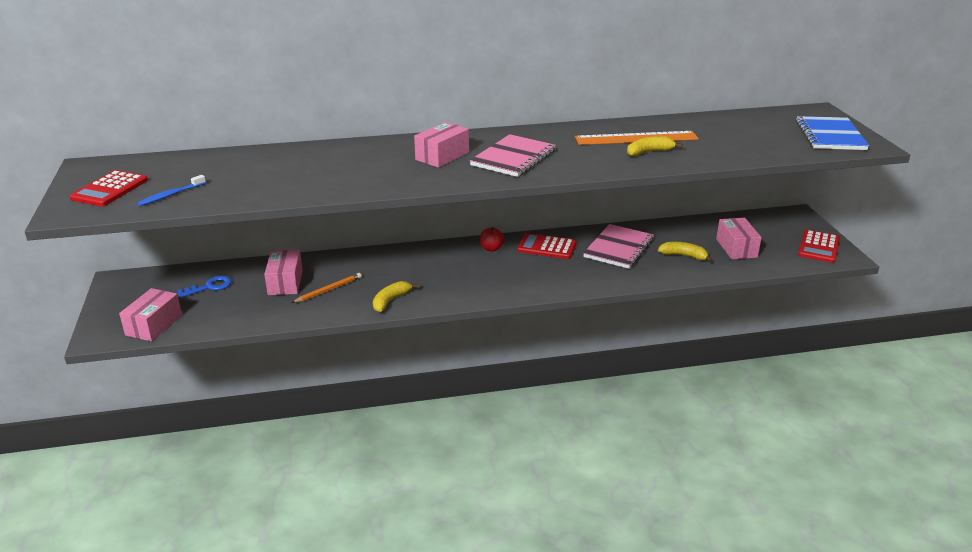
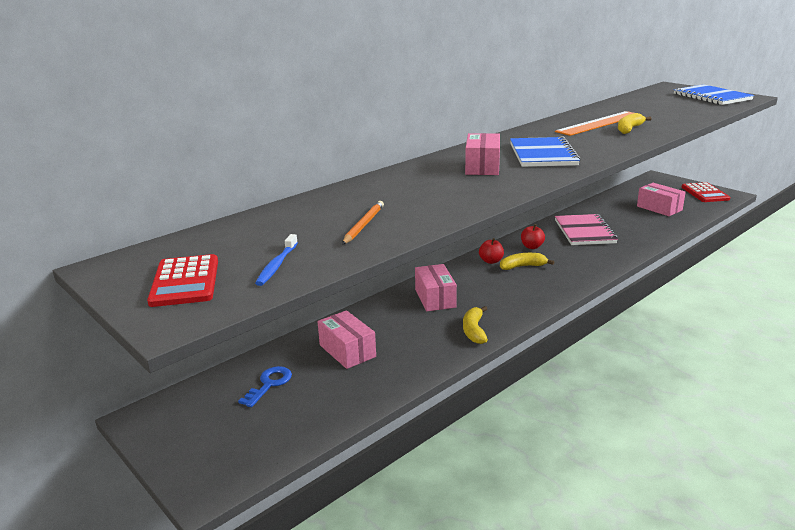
camera: 30 degrees left, 5 degrees down
(154, 325) = (259, 448): pink box -> pink box (435, 298)
(328, 290) = (402, 342): orange pencil -> orange pencil (363, 225)
(513, 158) = (542, 154): pink notebook -> blue notebook
(546, 247) = (532, 247): red calculator -> red apple
(683, 256) = (636, 223): yellow banana -> yellow banana (522, 266)

